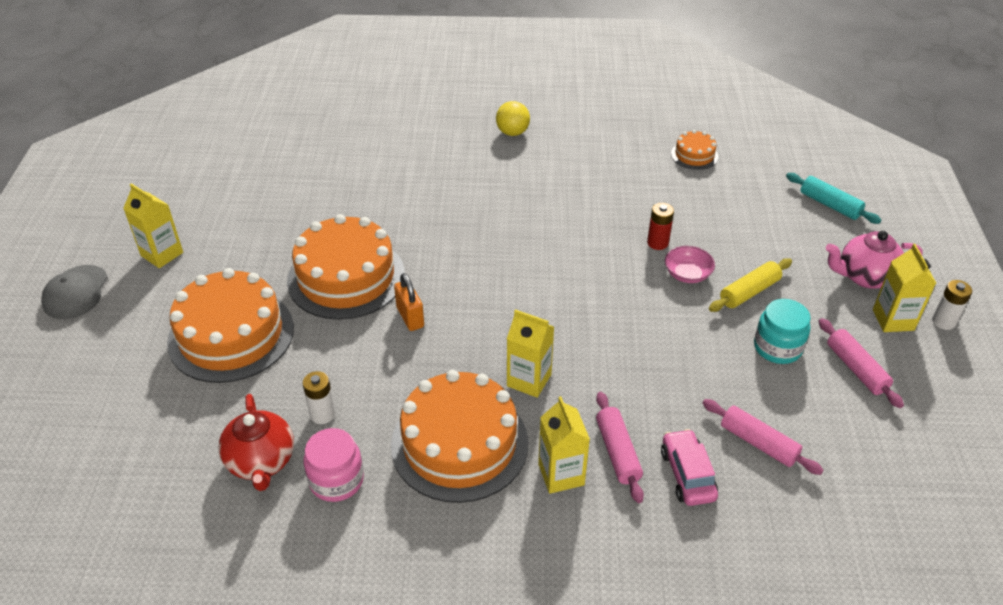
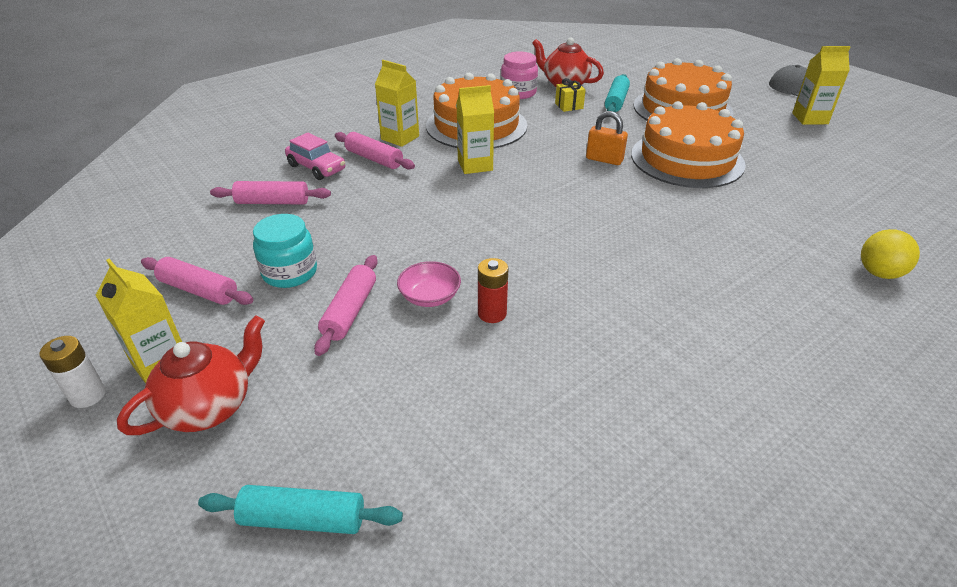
camera: 140 degrees right, 5 degrees down
(266, 389) = (616, 101): none -> turquoise rolling pin
(322, 414) = (569, 106): white battery -> yellow gift
(512, 132) = (833, 365): yellow ball -> yellow ball (879, 273)
(694, 155) = (584, 491): orange cake -> none
(749, 292) = (350, 311): yellow rolling pin -> pink rolling pin
(865, 277) = (209, 407): pink teapot -> red teapot

